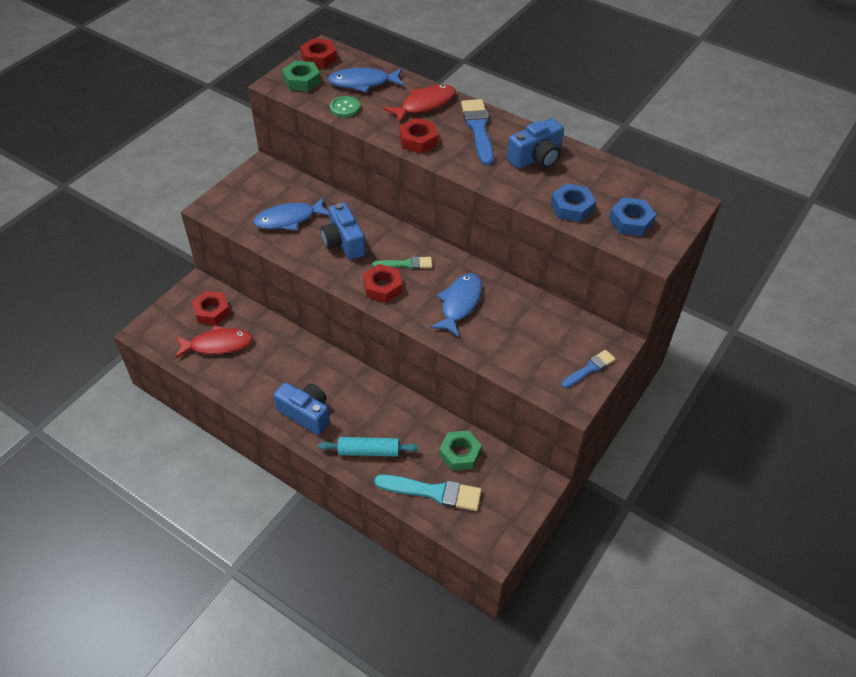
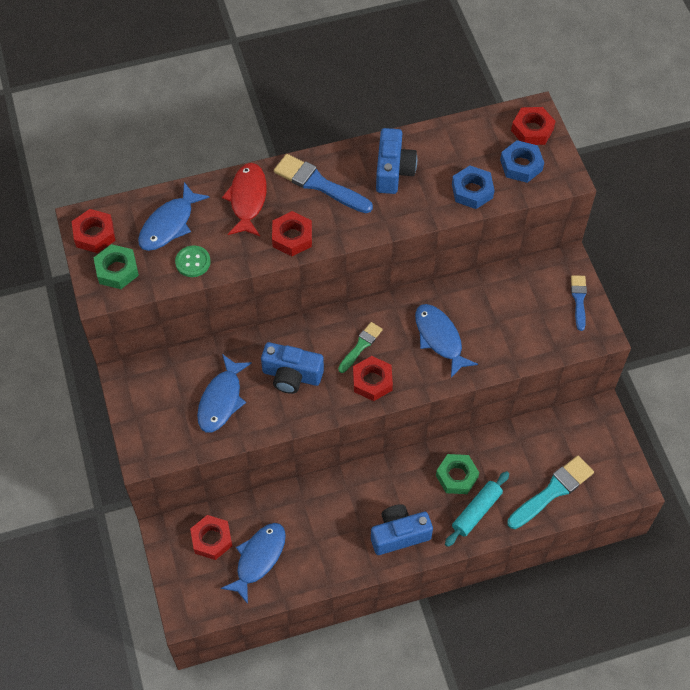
camera: 50 degrees left, 10 degrees up
(217, 345) = (258, 559): red fish -> blue fish
(460, 453) = (531, 447): green nut -> green nut (456, 476)
(672, 210) = (532, 130): none -> red nut

